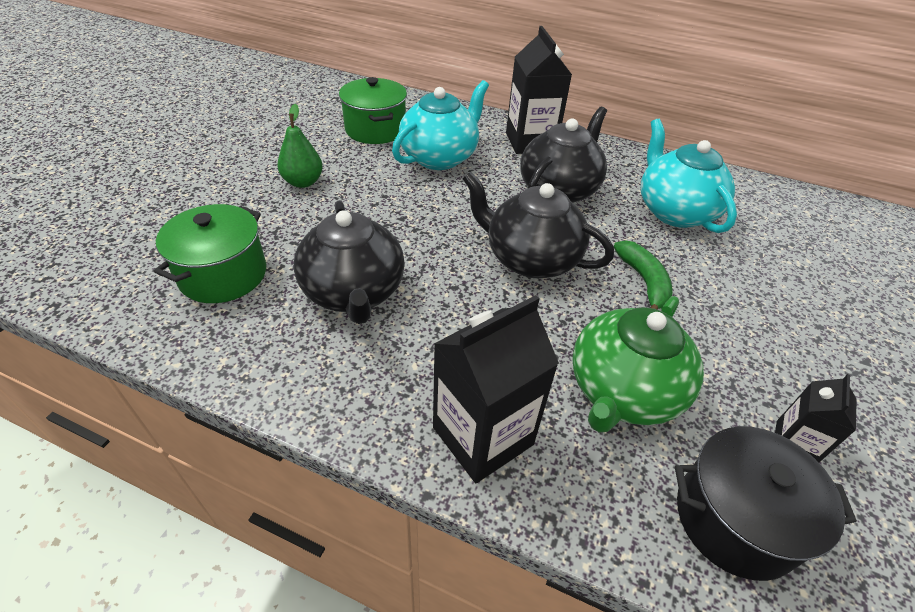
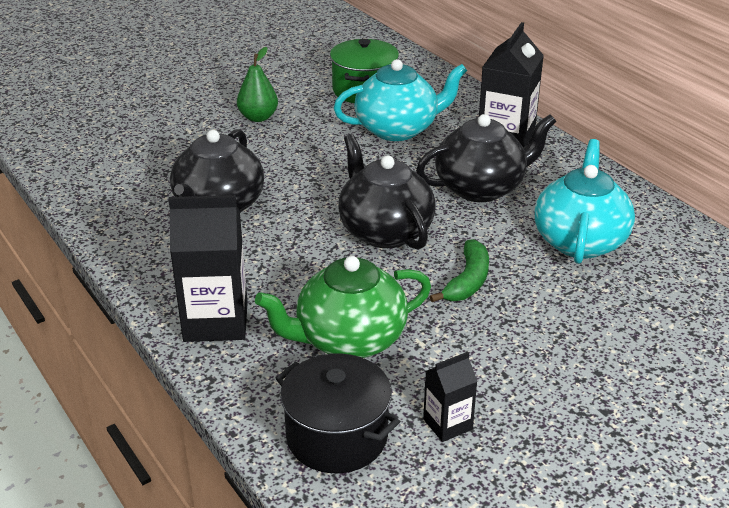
camera: 35 degrees right, 10 degrees down
(223, 274) = (141, 165): green pot -> none

